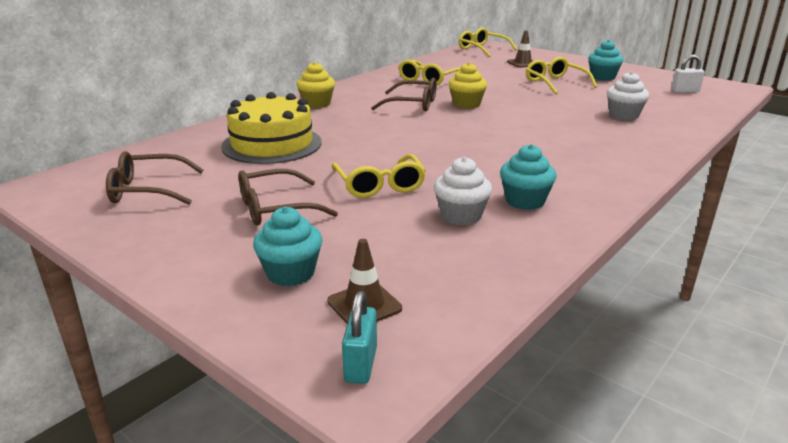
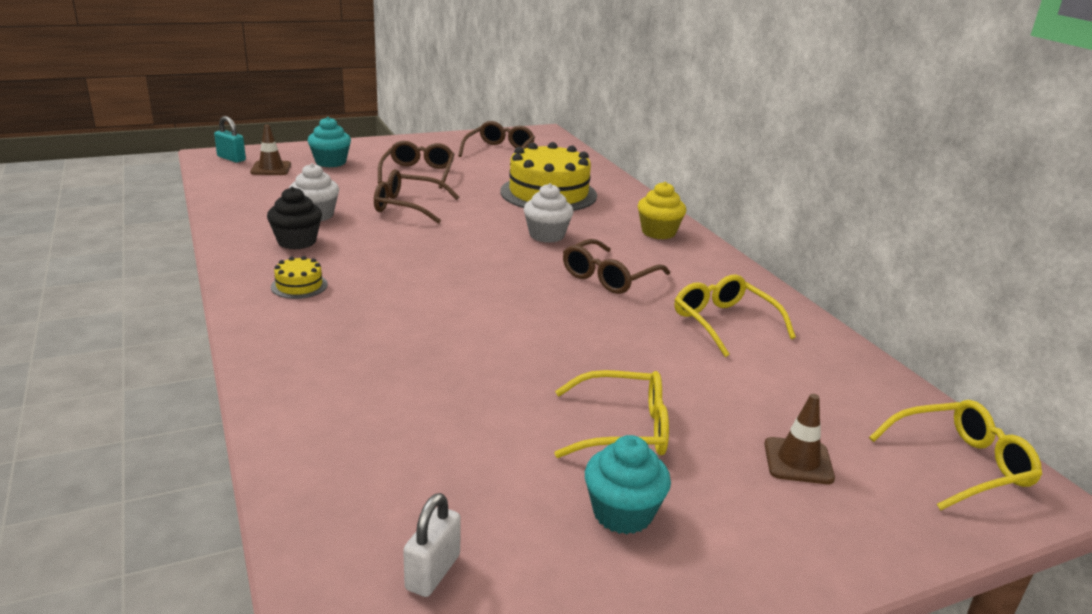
camera: 115 degrees right, 0 degrees up
(379, 185) = (408, 206): yellow glasses -> brown glasses
(466, 104) = (577, 308): yellow cupcake -> none
(524, 201) = (297, 242): turquoise cupcake -> black cupcake
(582, 173) = (299, 285): none -> yellow cake
(623, 115) = (403, 404): white cupcake -> white cupcake (546, 235)

